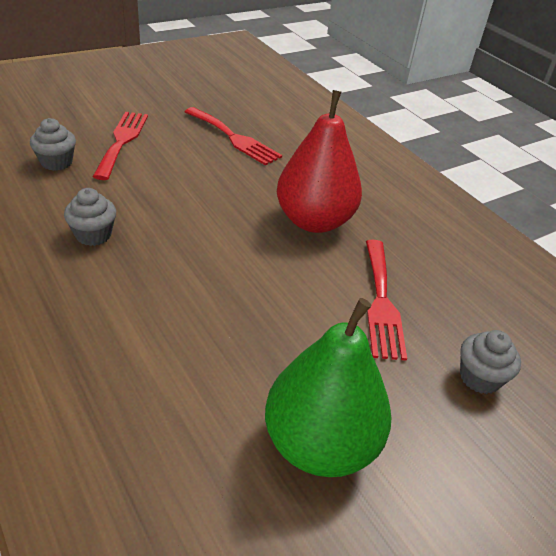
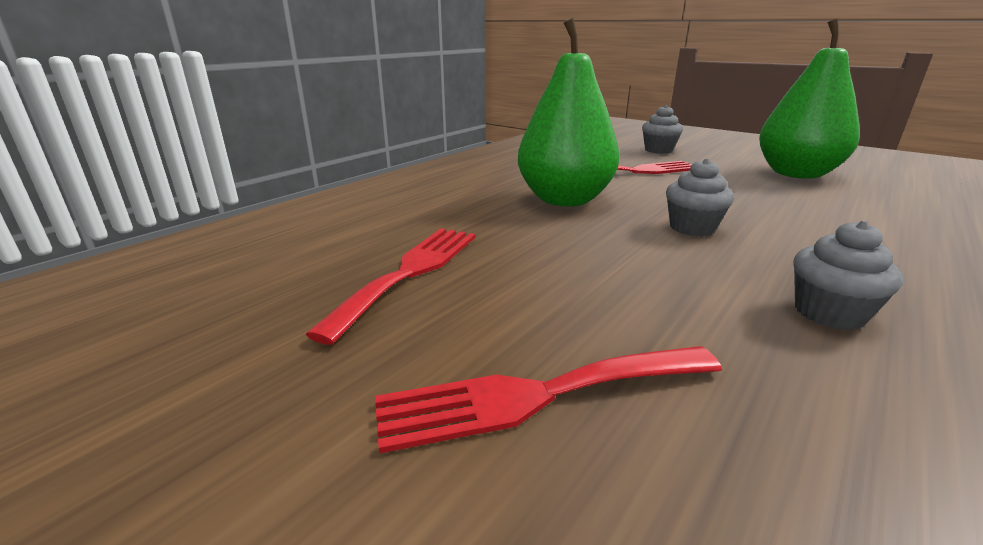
camera: 105 degrees left, 15 degrees down
(56, 162) = (753, 471): grey cupcake -> grey cupcake (692, 228)
(314, 221) = (564, 200): red pear -> green pear

